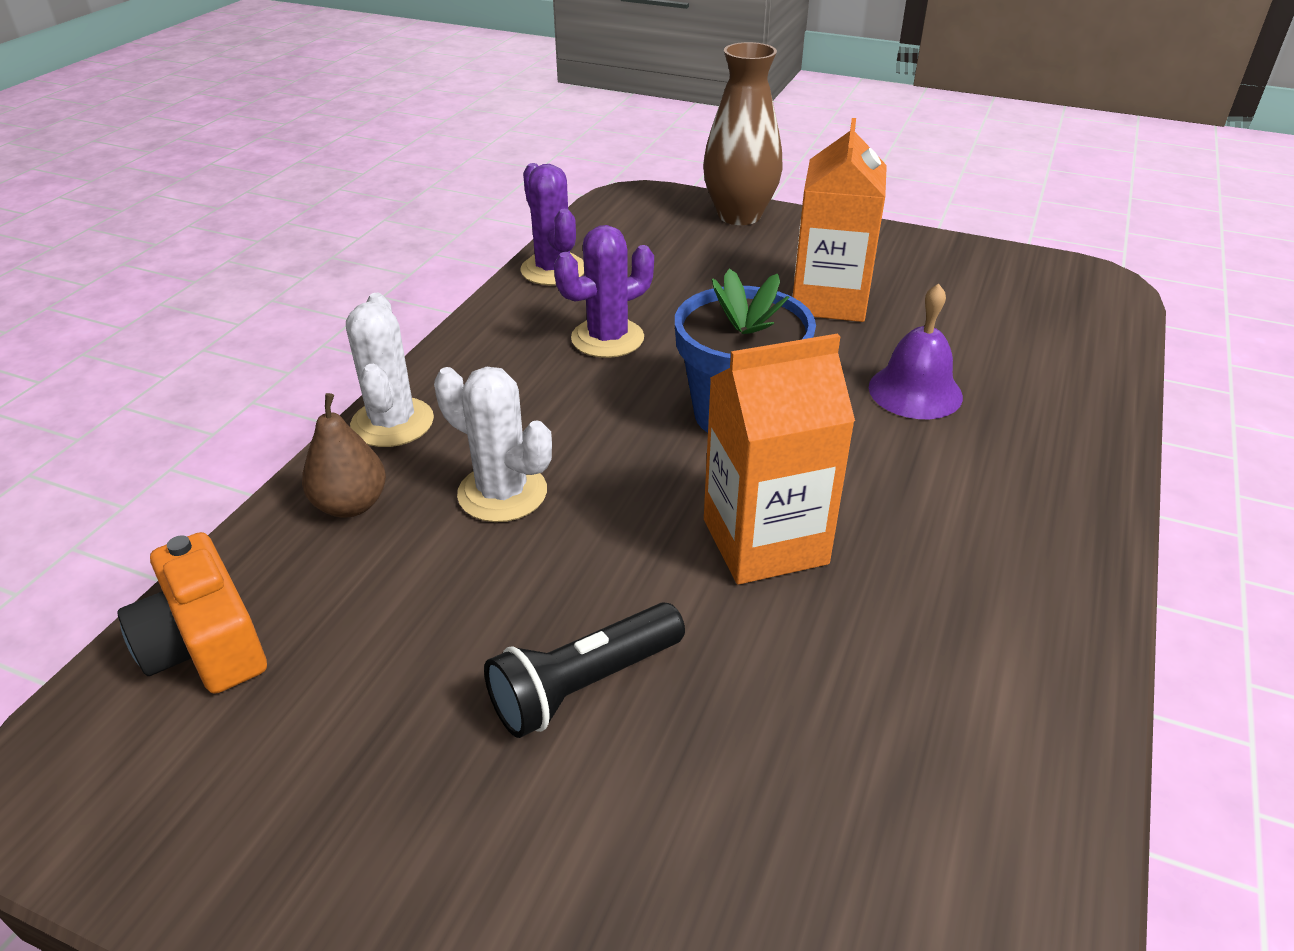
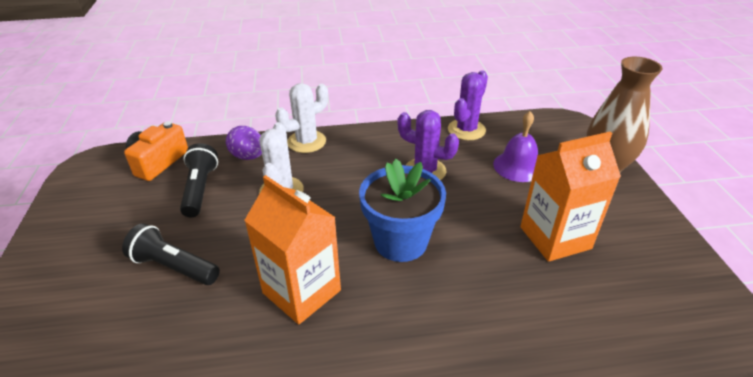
camera: 60 degrees right, 0 degrees up
(351, 505) = (248, 156): brown pear -> purple egg
(382, 596) = (200, 189): none -> black flashlight
(915, 391) = (494, 312): purple bell -> purple bell (518, 166)

